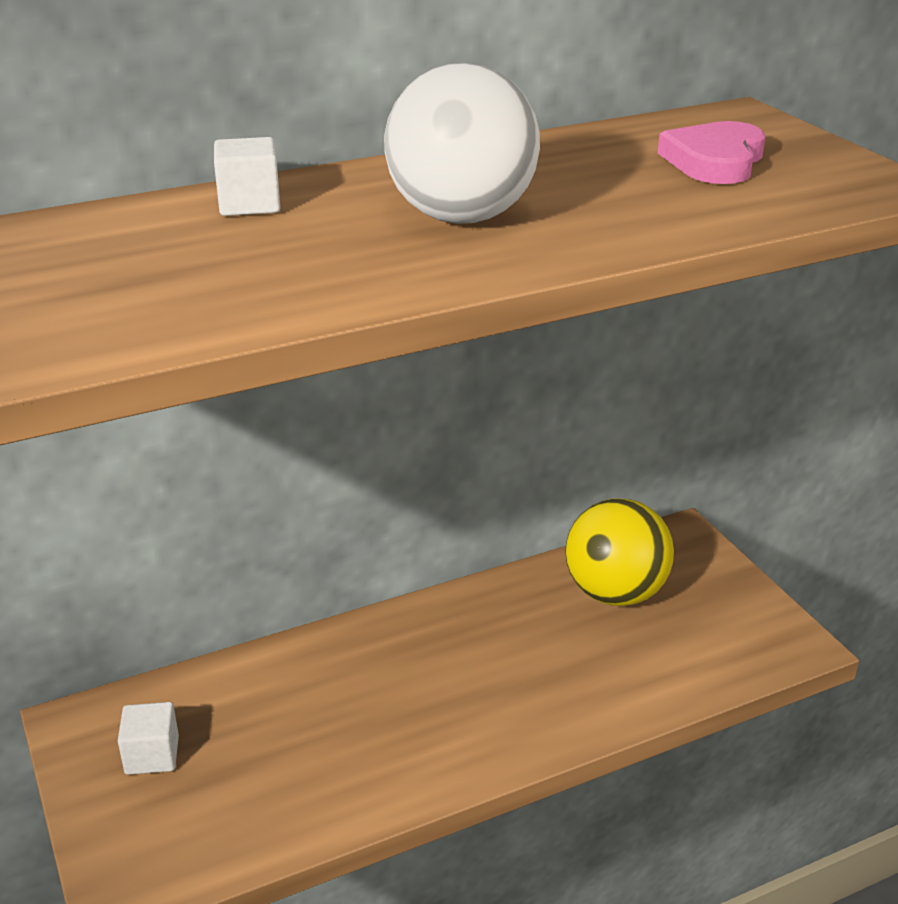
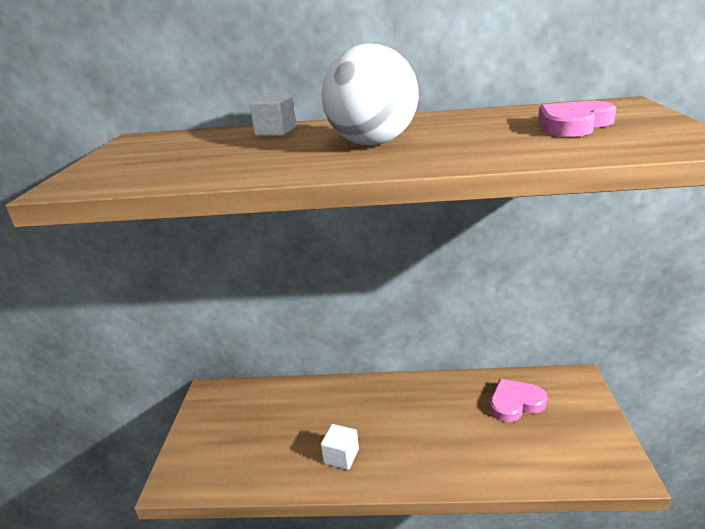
camera: 30 degrees right, 5 degrees down
(152, 755) = (228, 418): white cube -> white cube (341, 456)
(615, 593) = (515, 403): yellow ball -> pink heart

